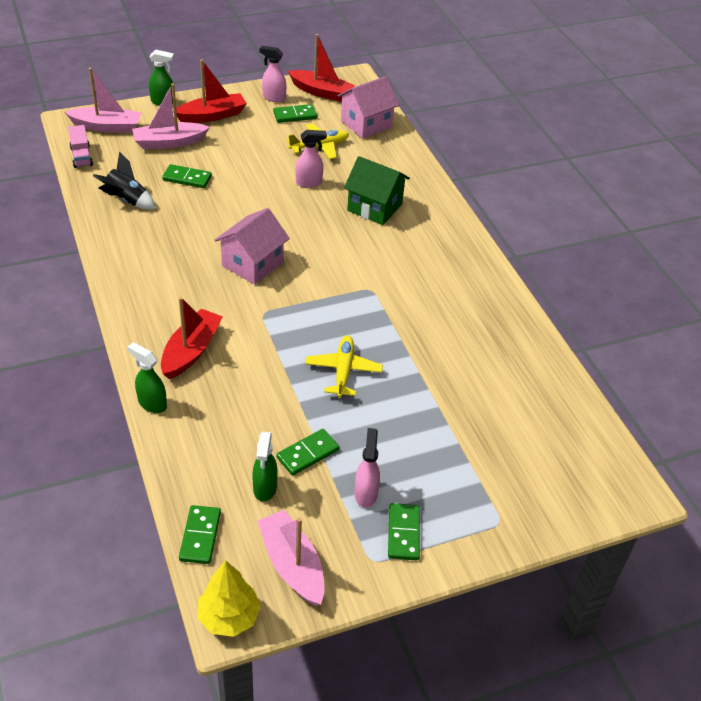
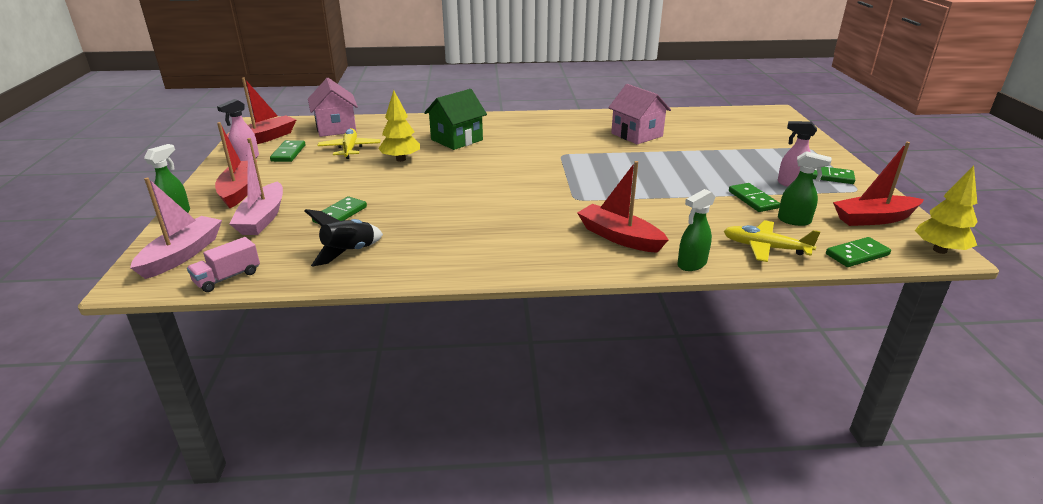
camera: 70 degrees left, 15 degrees down
(81, 156) = (227, 277): pink truck -> pink truck turned 135 degrees clockwise
(200, 536) = (857, 255): green domino -> green domino turned 45 degrees counterclockwise
(252, 264) = (504, 196): pink house -> pink house (637, 135)
(292, 565) = (873, 219): pink boat -> red boat
(309, 182) = (401, 159): pink spray bottle -> yellow tree
(343, 370) = (657, 175): yellow plane -> yellow plane (765, 248)

